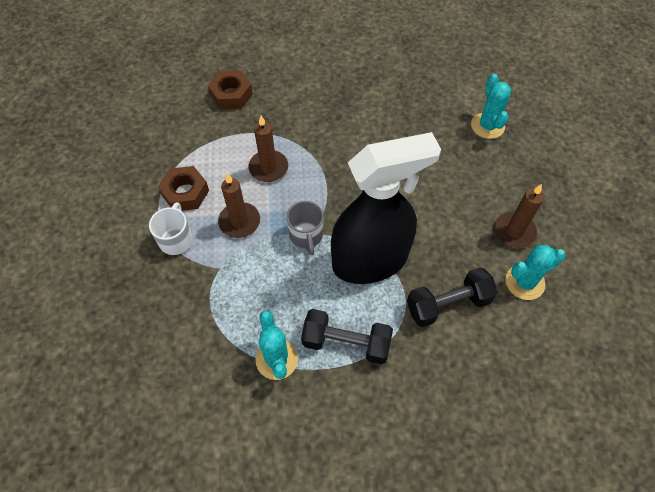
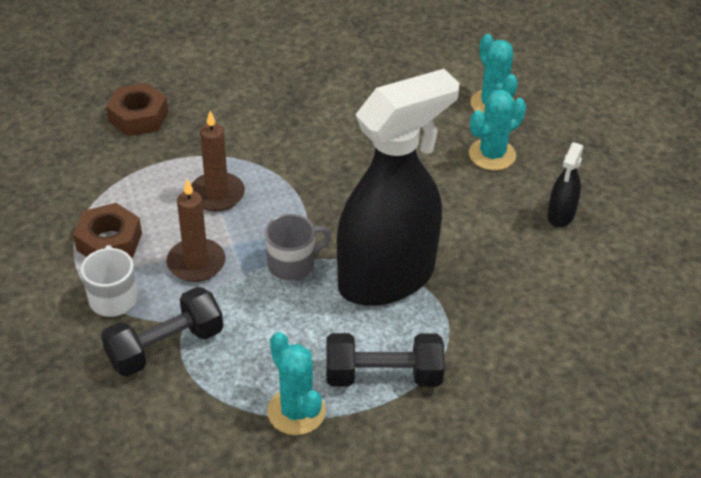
camera: 15 degrees left, 15 degrees down
(306, 236) = (292, 264): grey mug -> grey mug turned 90 degrees counterclockwise
(448, 304) = (501, 309): black dumbbell -> black dumbbell (165, 347)
(514, 231) = (561, 215): brown candle -> black spray bottle
(524, 282) = (590, 268): turquoise cactus -> turquoise cactus (492, 155)

